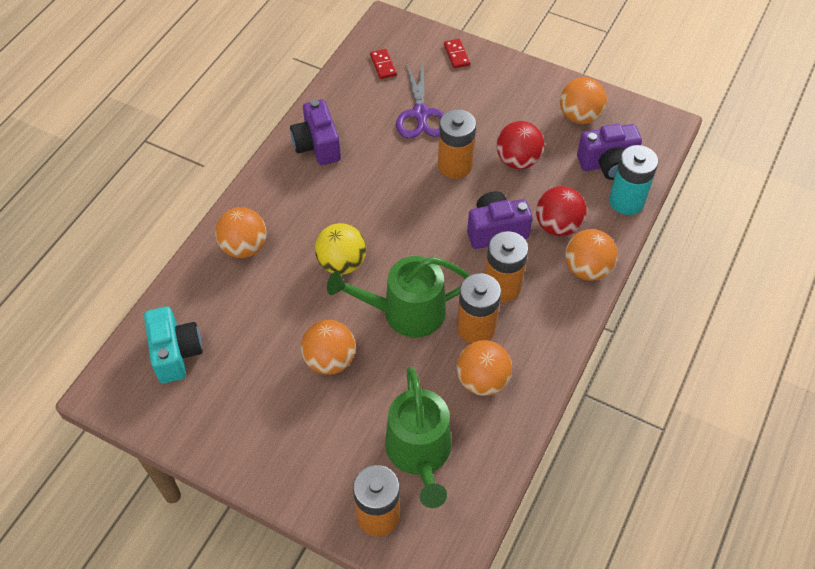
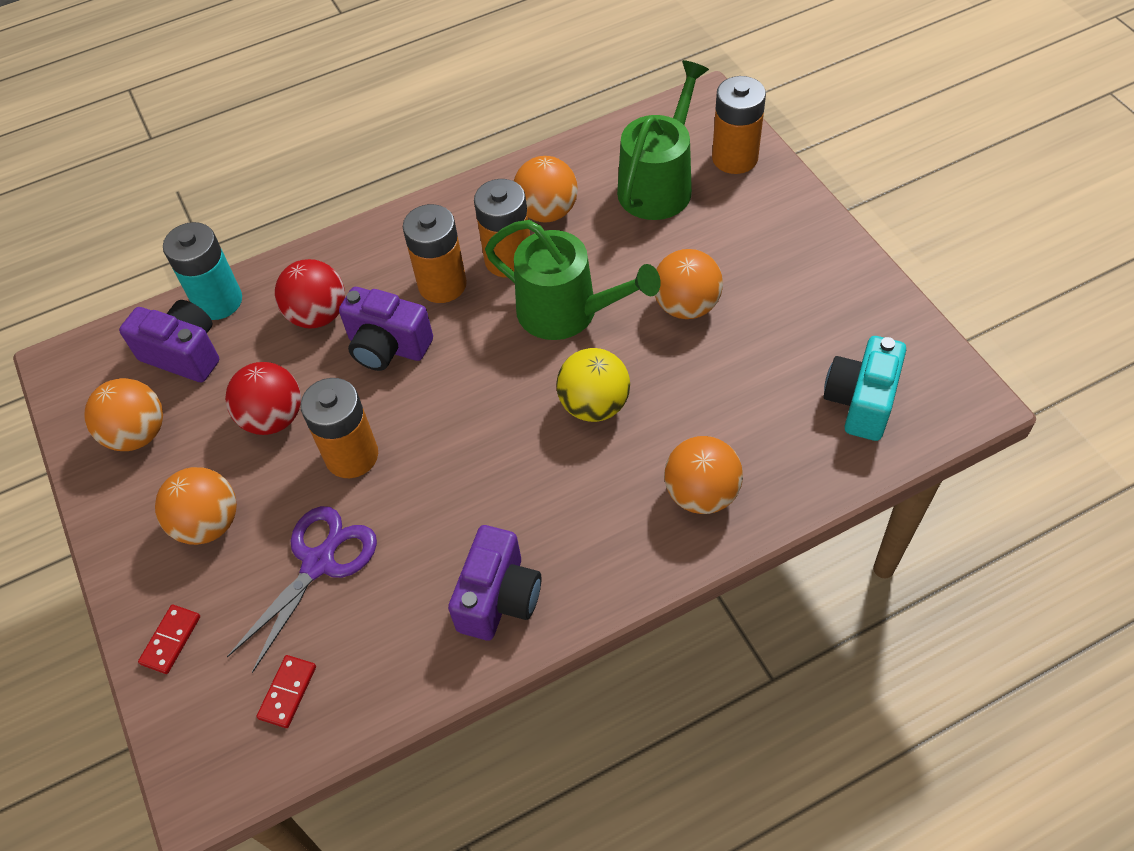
camera: 140 degrees left, 0 degrees up
(587, 269) = (340, 256): orange ball -> orange ball (208, 523)

